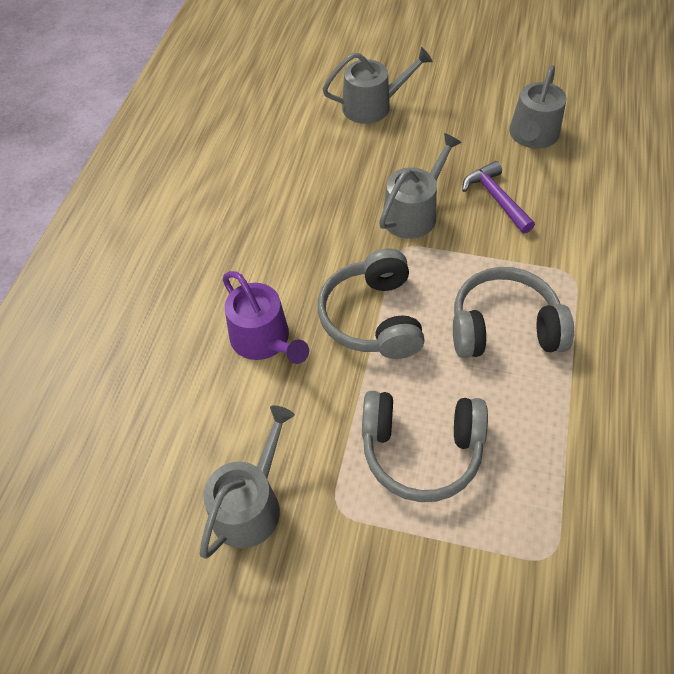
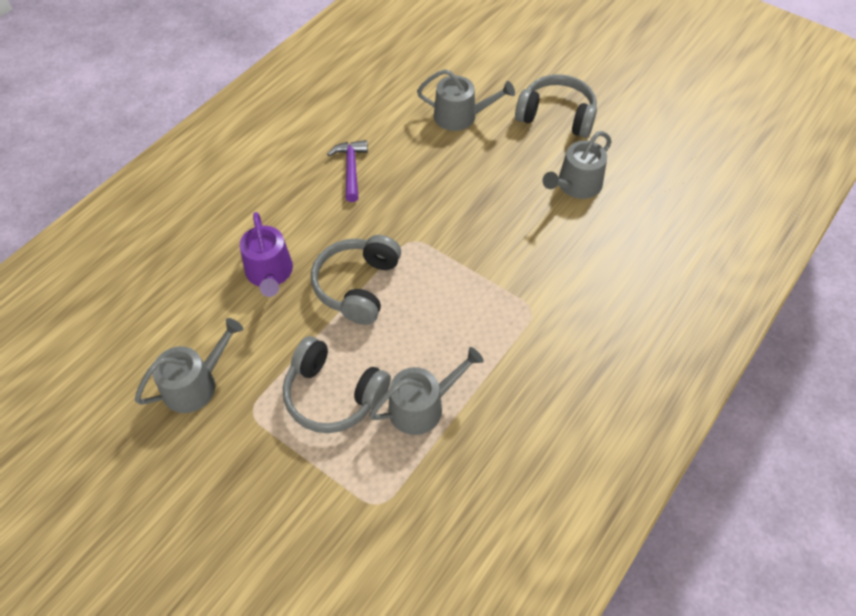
camera: 20 degrees right, 0 degrees up
(413, 213) = (438, 216): grey watering can -> grey watering can (422, 406)
(496, 198) = (511, 227): purple hammer -> purple hammer (351, 169)
(504, 327) = (451, 330): grey headphones -> grey headphones (556, 116)

